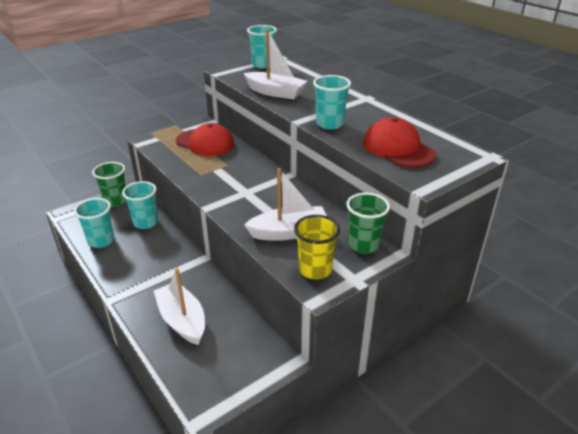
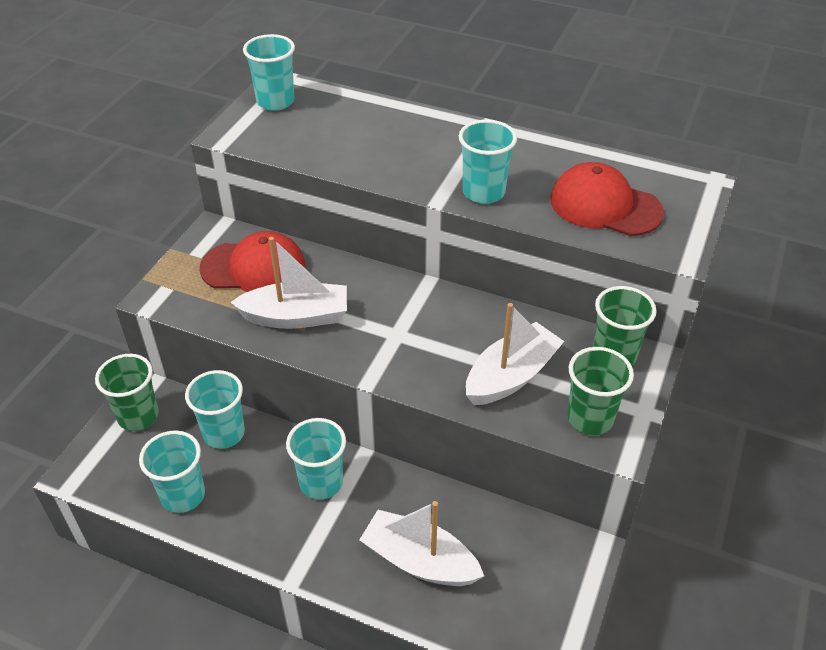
camera: 30 degrees left, 10 degrees up
(169, 262) = (321, 482): none -> turquoise cup
(275, 92) = (352, 156): white boat -> white boat (296, 317)
(315, 269) = (590, 418): yellow cup -> green cup

